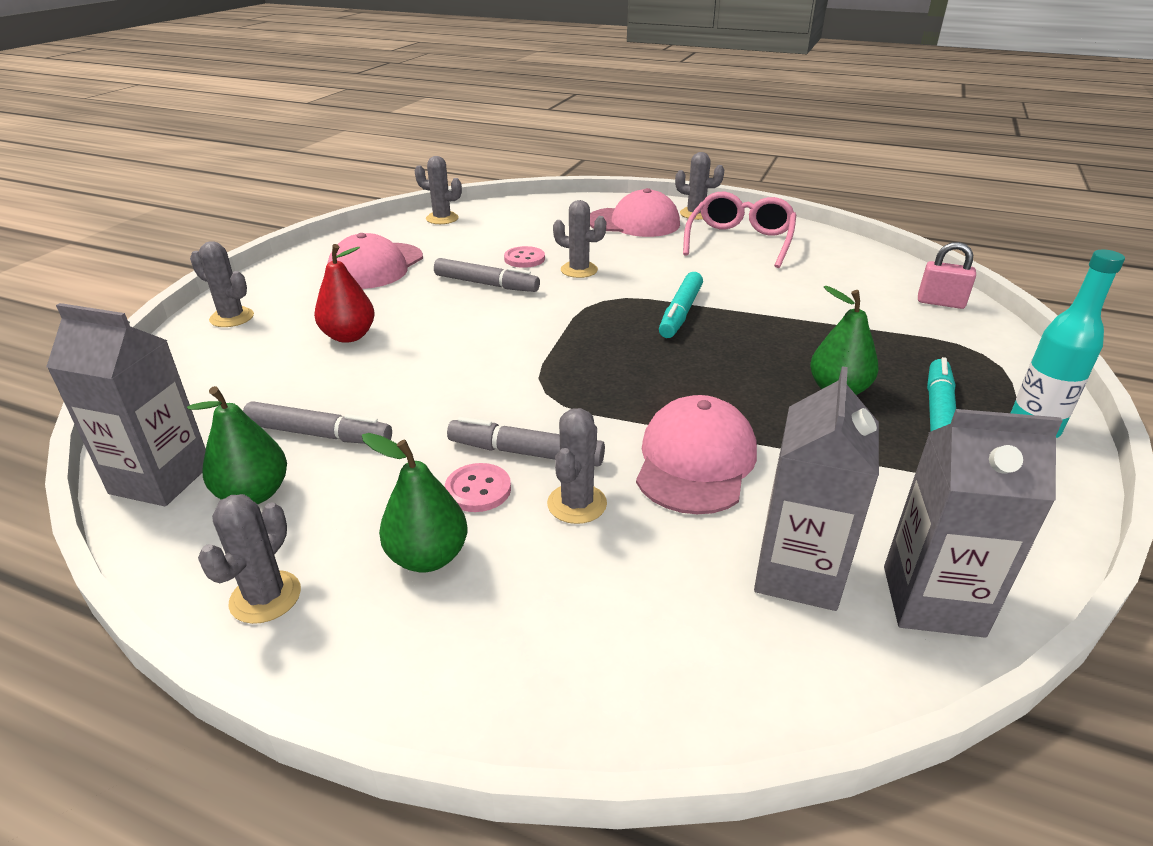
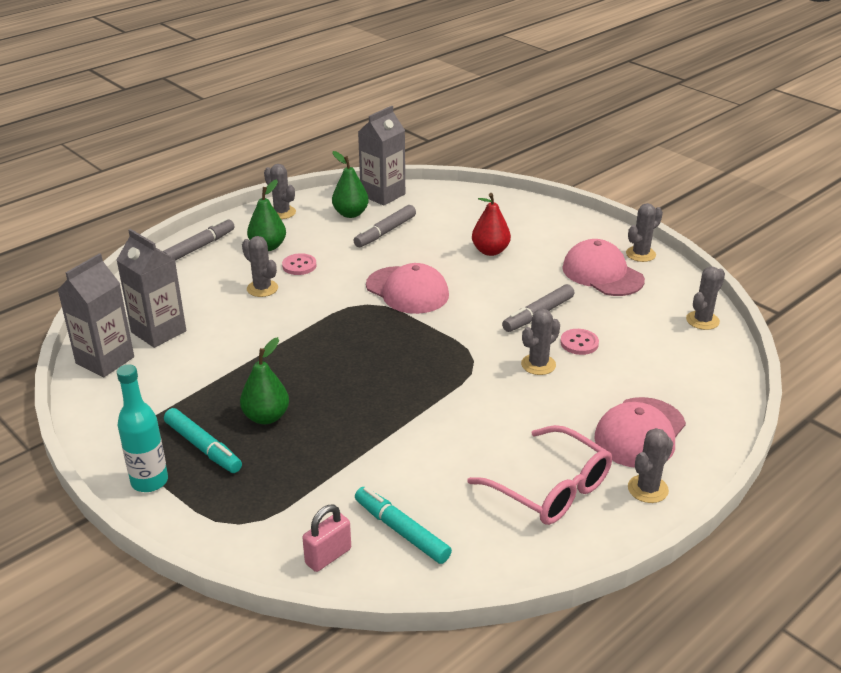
camera: 115 degrees right, 0 degrees up
(232, 317) = (545, 217): grey cactus -> grey cactus (640, 254)
(526, 453) = (315, 284): grey marker -> grey marker (199, 247)
(680, 313) = (425, 390): turquoise marker -> turquoise marker (401, 531)
(695, 461) = (257, 333): pink cap -> pink cap (407, 290)

